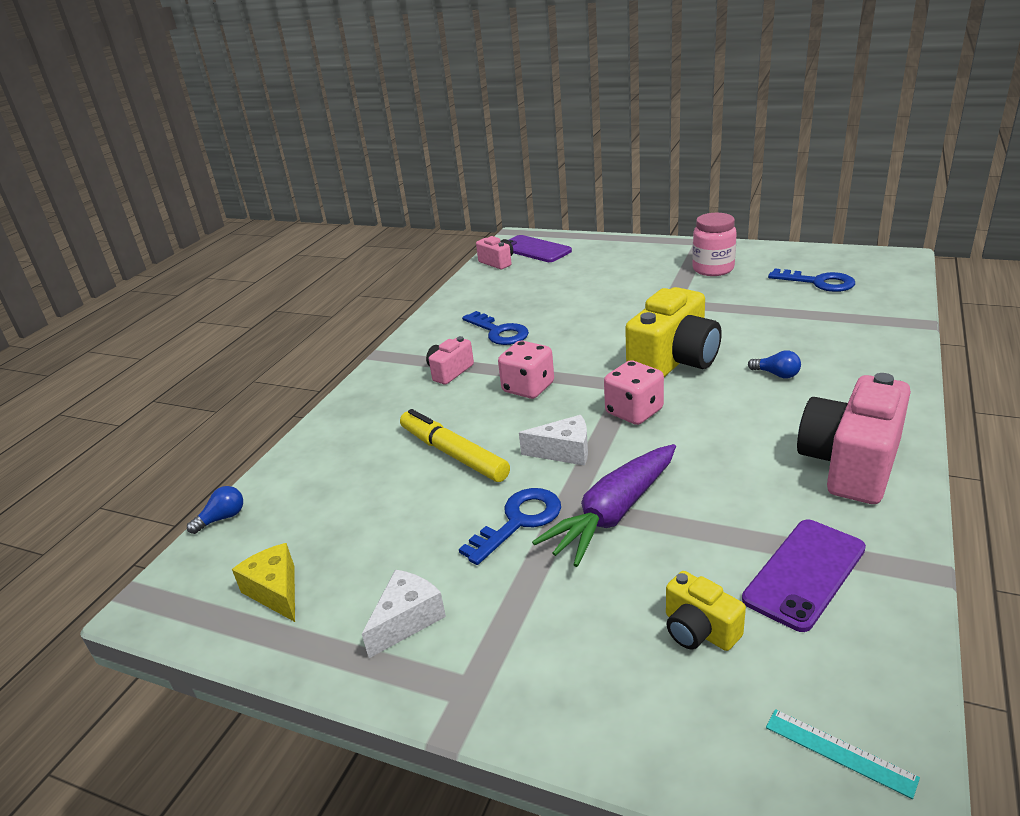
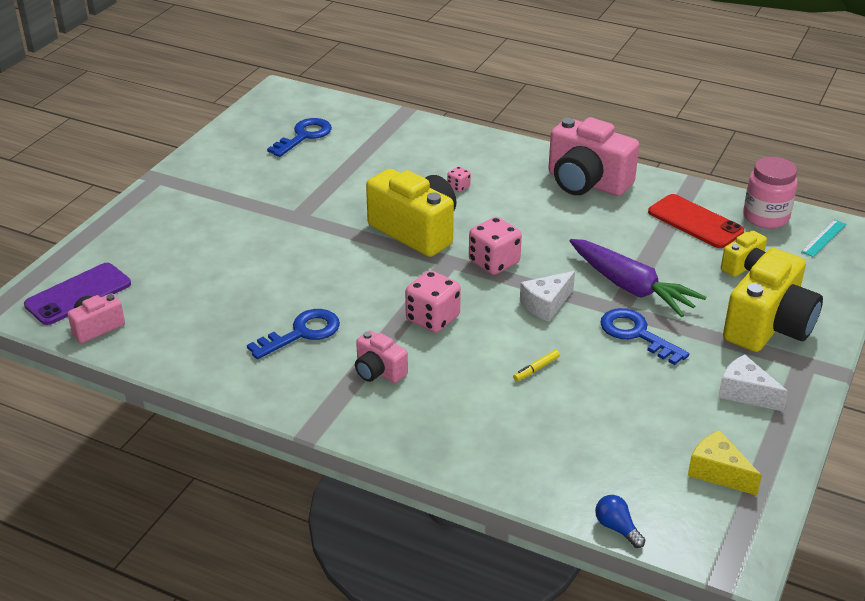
camera: 90 degrees left, 5 degrees up
(276, 591) = (718, 472): yellow cheese -> yellow cheese turned 75 degrees clockwise
(453, 454) = (536, 369): yellow marker -> yellow marker, size x0.42
(551, 652) = (768, 326): none -> yellow camera
(564, 452) = (546, 304): white cheese -> white cheese turned 135 degrees counterclockwise
(713, 269) = (235, 182): pink jar -> pink jar (765, 217)
(776, 374) = (458, 187): blue light bulb -> pink dice
(804, 573) = (695, 222): purple phone -> red phone

